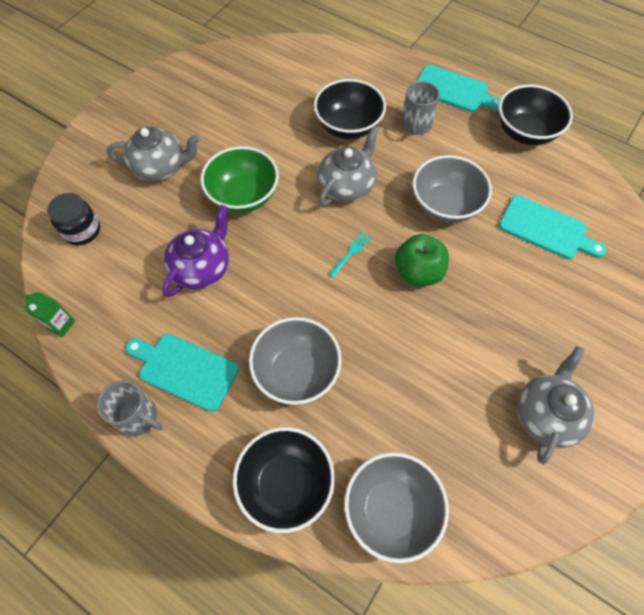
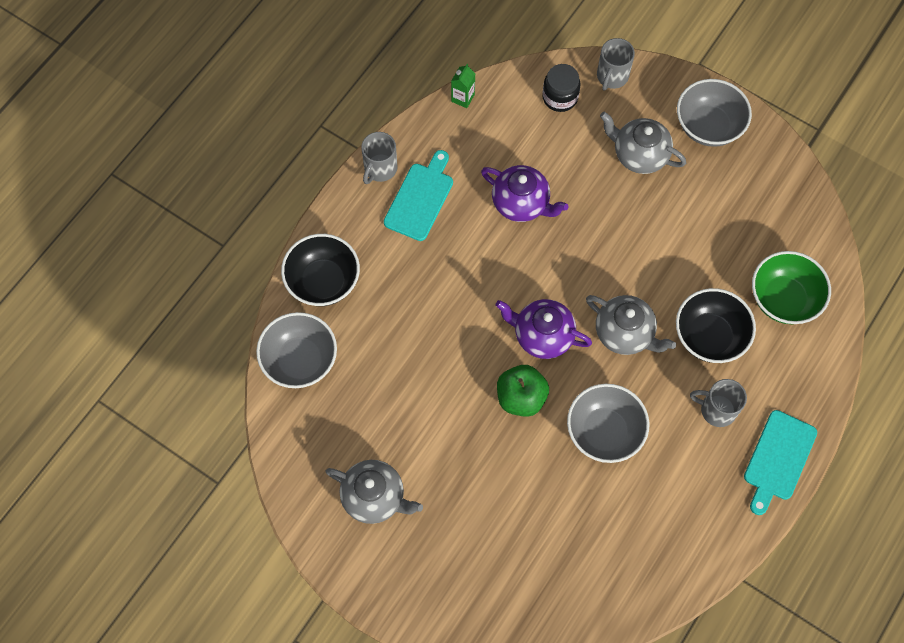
camera: 90 degrees right, 5 degrees up
(68, 186) = (612, 76): none -> grey mug
(161, 168) = (639, 154): grey teapot -> grey teapot turned 120 degrees clockwise
(243, 196) = (607, 234): green bowl -> green bowl (783, 299)
(296, 371) = (418, 287): grey bowl -> grey bowl (708, 126)
(351, 252) = (542, 335): turquoise fork -> purple teapot
(525, 132) = (715, 534): black bowl -> none
(546, 229) = (577, 534): turquoise cutting board -> none

